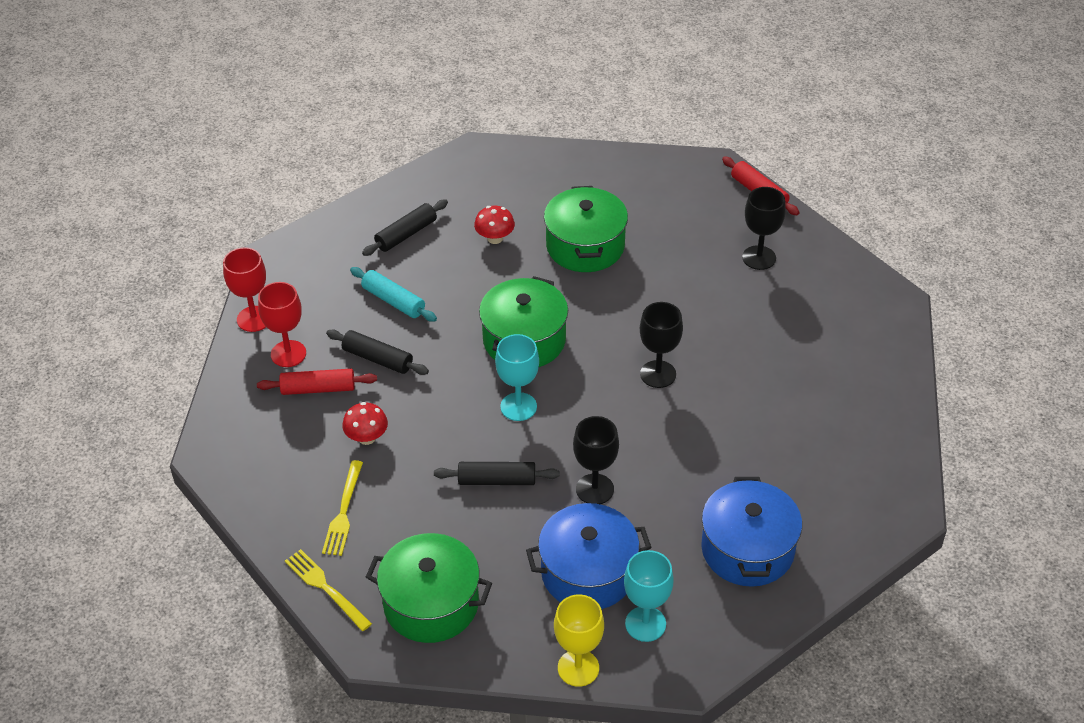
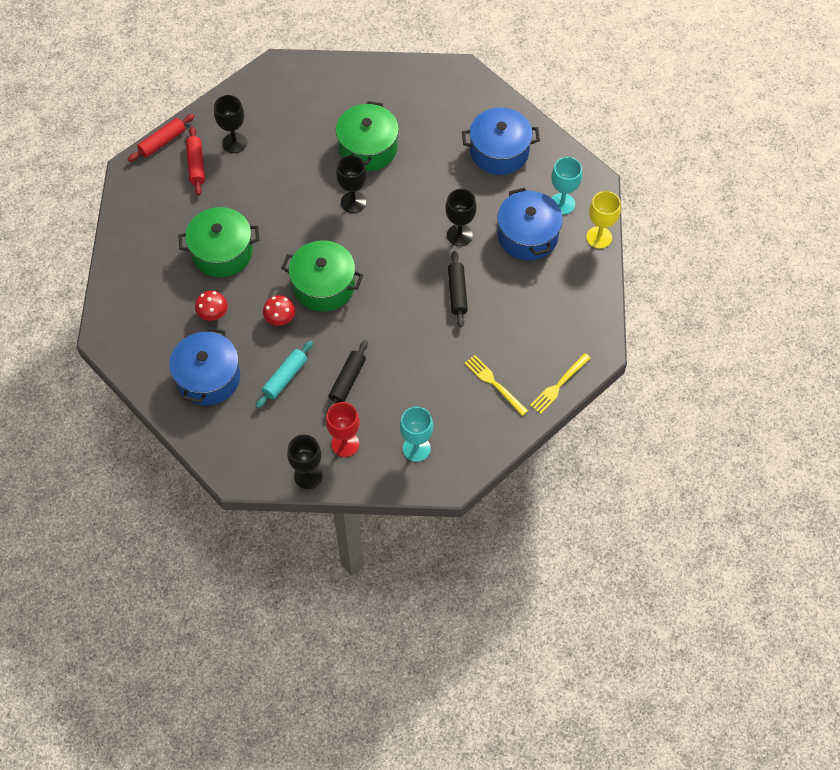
camera: 95 degrees left, 15 degrees up
(254, 319) = (308, 476): red goblet -> black goblet
(318, 388) = (380, 417): red rolling pin -> red rolling pin (196, 165)
(343, 512) = (494, 383): yellow fork -> yellow fork turned 135 degrees counterclockwise
(367, 437) = (425, 378): red mushroom -> red mushroom (280, 319)
(406, 234) = (208, 377): black rolling pin -> blue pot
(431, 603) = (563, 321): green pot -> green pot (368, 148)
(518, 407) = (389, 284): turquoise goblet -> turquoise goblet (416, 448)

